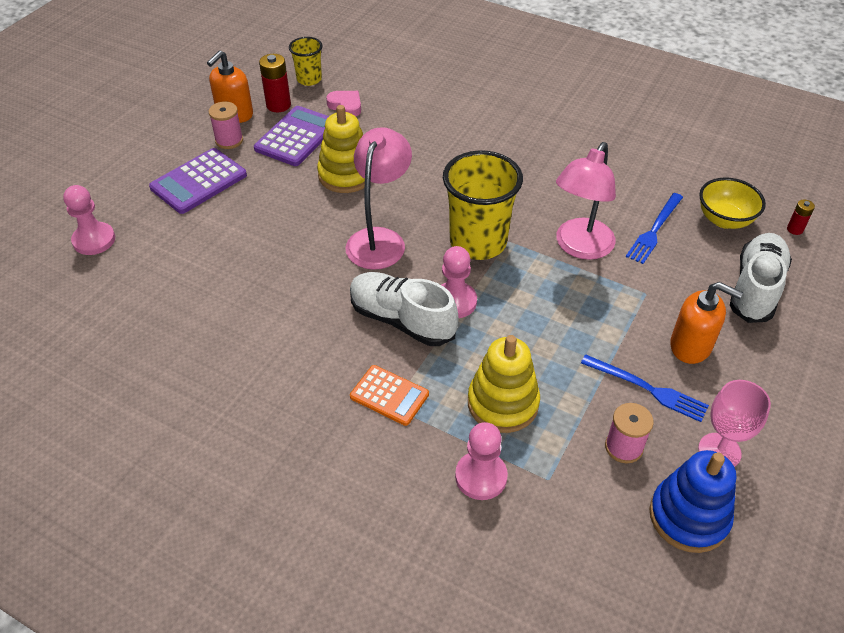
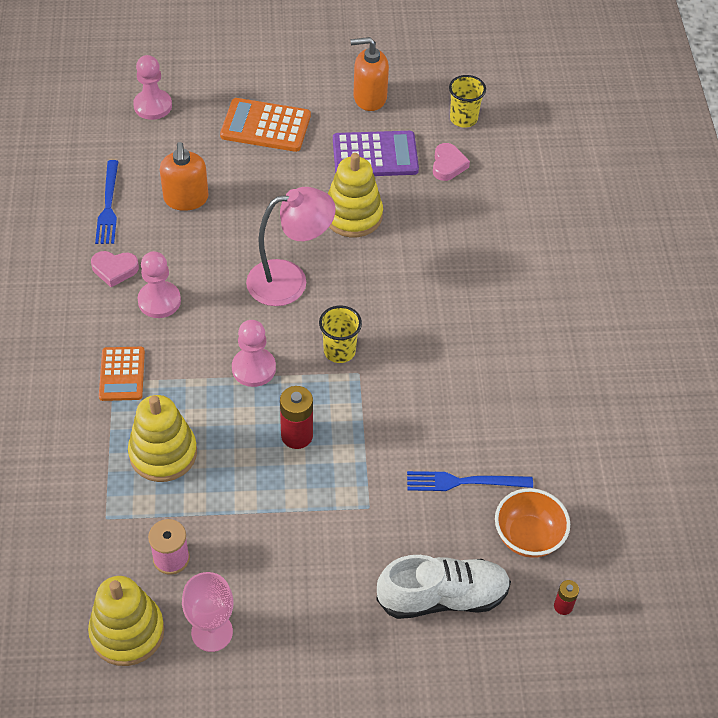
camera: 55 degrees right, 5 degrees up
(199, 182) = (265, 126): purple calculator -> orange calculator
(229, 140) = (332, 114): pink spool -> none
(261, 349) = (114, 270): none -> pink heart
(278, 105) = (407, 119): red battery -> red battery (297, 436)
(402, 320) = (207, 342): white shoe -> none
(478, 242) = (339, 351): yellow cup -> yellow cup, size x0.53
(481, 476) = (80, 471): pink pawn -> pink pawn (159, 301)
(579, 247) = (392, 431): pink lamp -> none
(646, 388) = (248, 551): blue fork -> blue fork (108, 205)
(688, 516) = (127, 632): blue stacking toy -> yellow stacking toy
(691, 346) = (324, 568): orange soap dispenser -> orange soap dispenser (186, 199)
(724, 220) = (528, 537): yellow bowl -> orange bowl

